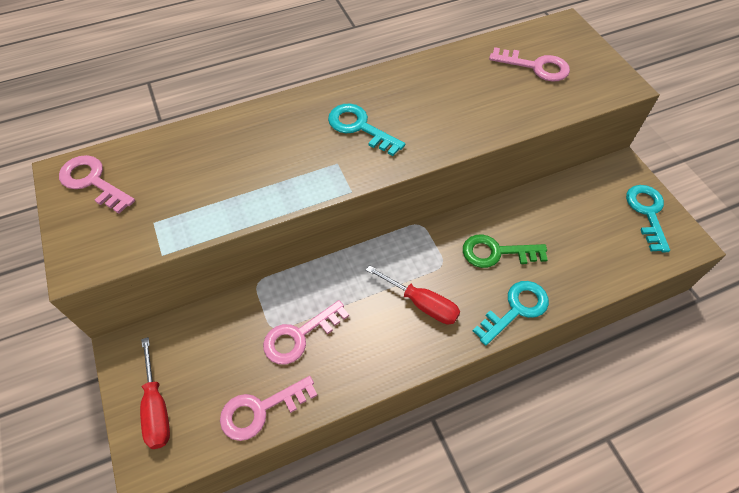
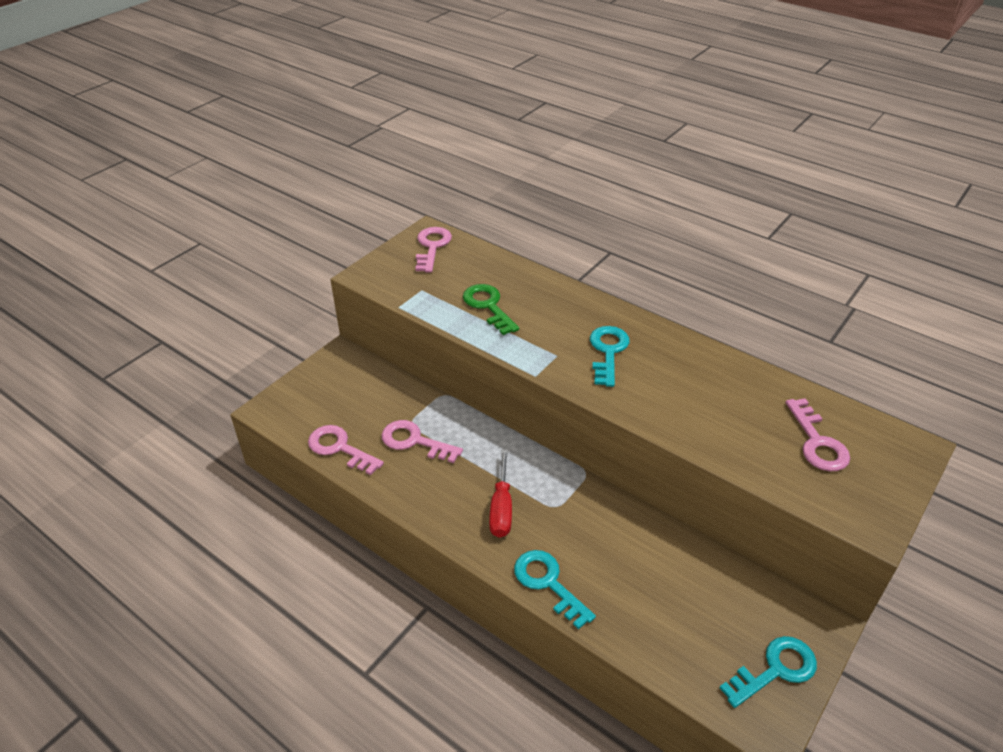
camera: 60 degrees right, 15 degrees down
(157, 407) = (309, 392): red screwdriver -> none
(496, 252) = (601, 544): green key -> green key (488, 306)
(516, 309) = (548, 583): turquoise key -> turquoise key turned 150 degrees counterclockwise

